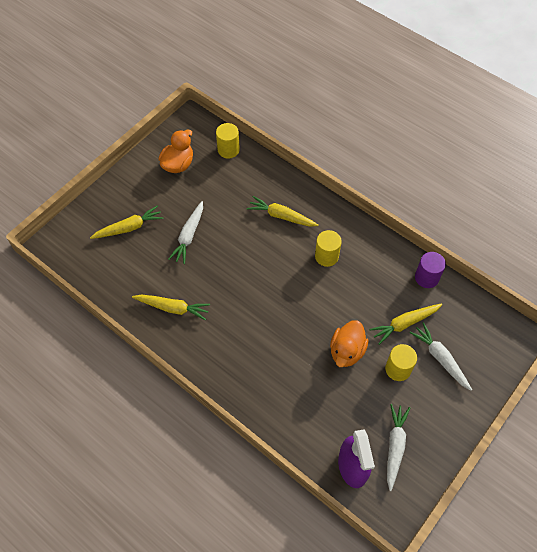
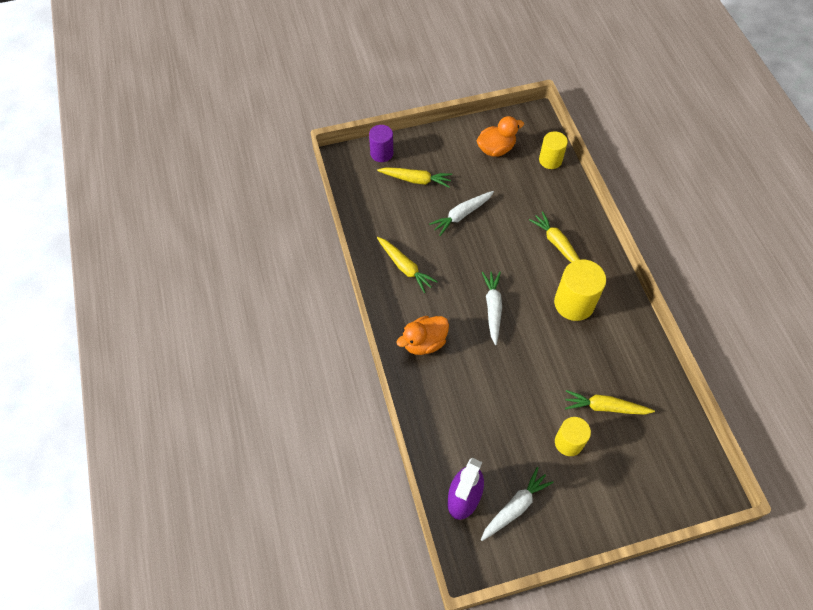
camera: 35 degrees right, 0 degrees up
(326, 256) = (574, 303): yellow cylinder -> yellow cylinder, size x1.55
(346, 351) = (531, 397): orange duck -> orange duck (424, 342)
(426, 277) = (658, 379): purple cylinder -> purple cylinder (381, 153)
(440, 358) = (617, 459): white carrot -> white carrot (492, 308)

